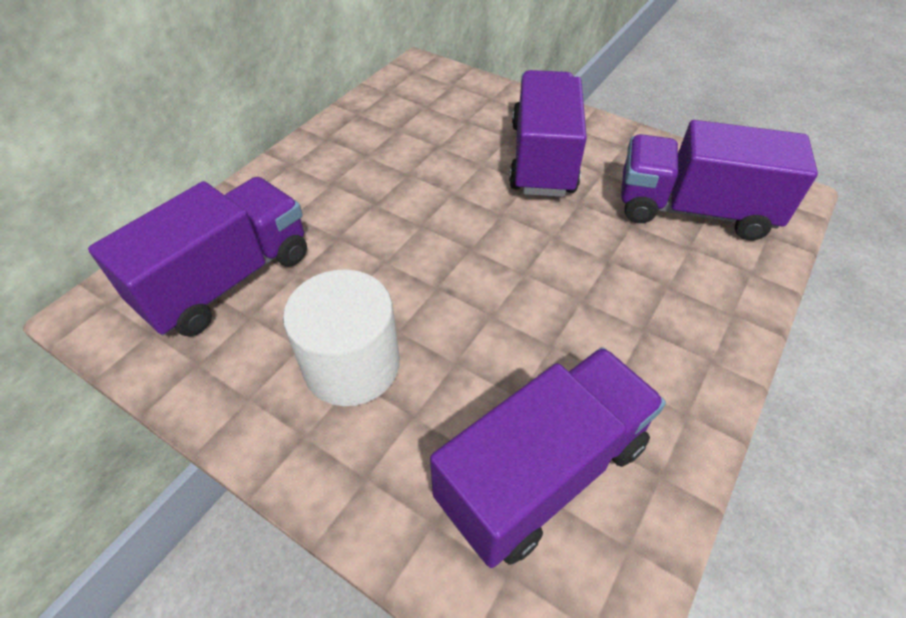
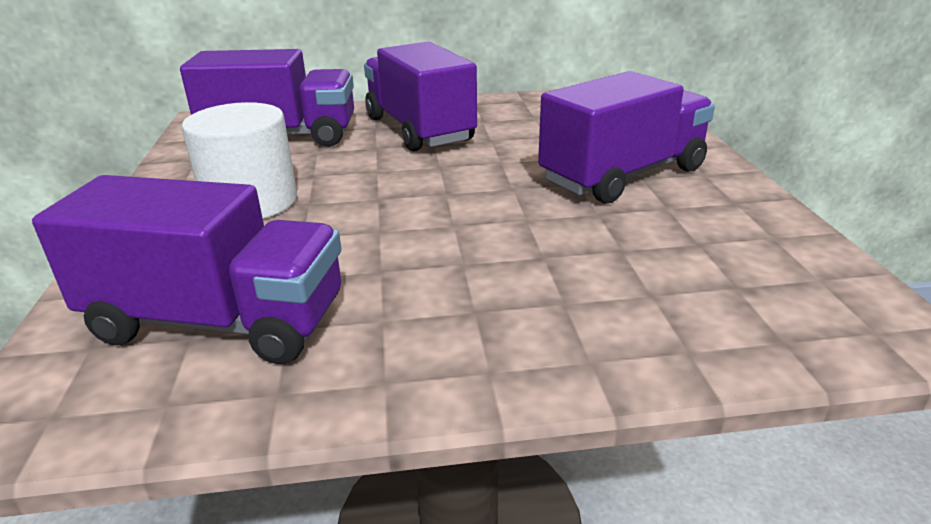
camera: 50 degrees right, 20 degrees down
(693, 210) = (718, 275): purple truck -> purple truck (419, 130)

